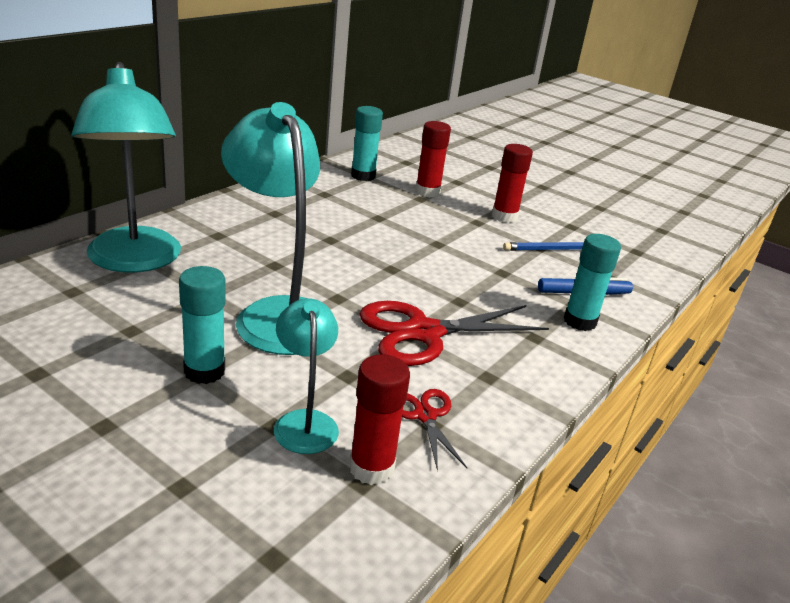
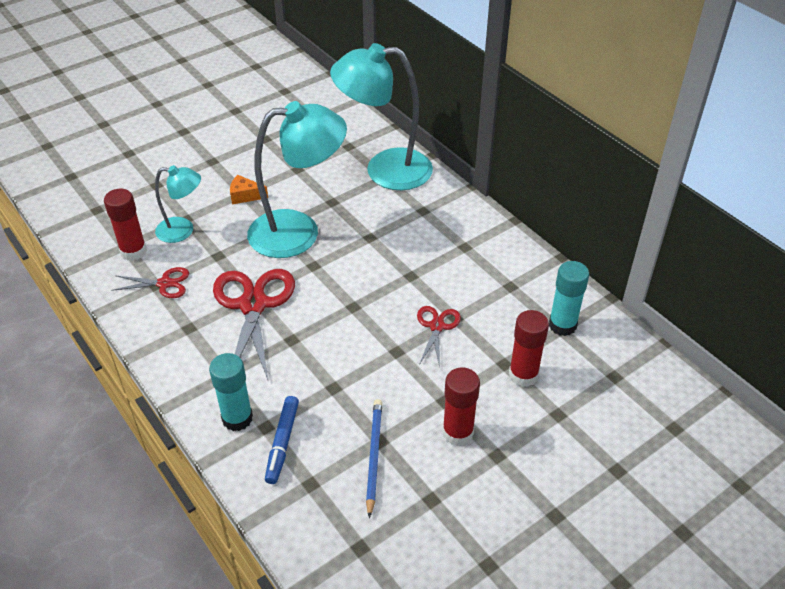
camera: 110 degrees right, 15 degrees up
(204, 371) = (245, 195): turquoise glue stick -> orange cheese
(394, 226) = (437, 326): none -> red scissors

